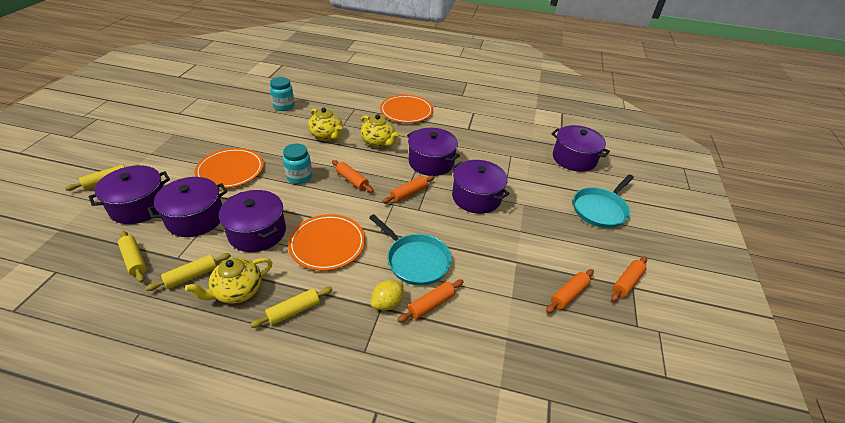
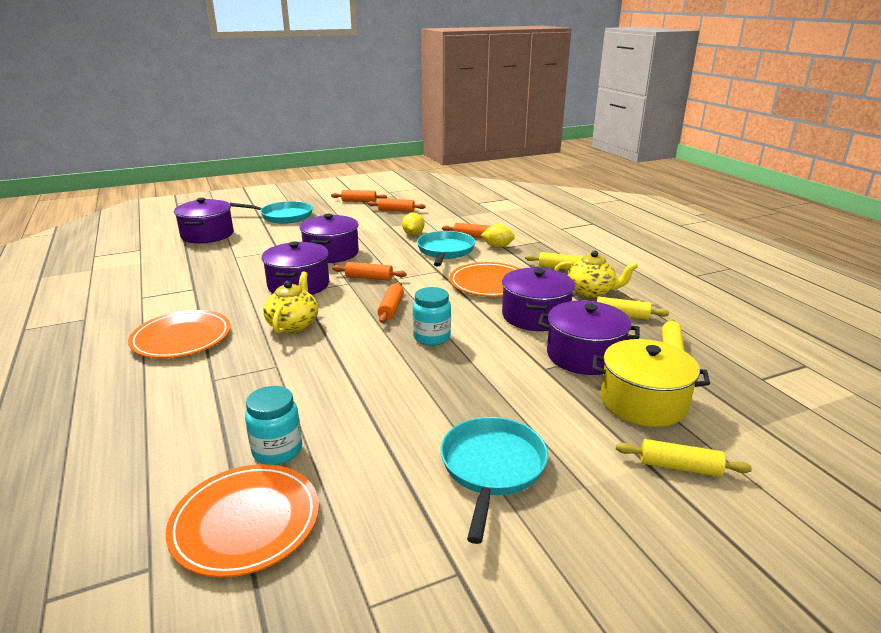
camera: 125 degrees left, 15 degrees down
(139, 206) = (643, 402): purple pot -> yellow pot
(195, 140) = (492, 468): none -> turquoise pan
(230, 170) = (494, 386): orange plate -> orange plate (246, 522)
(327, 135) = (322, 364): yellow teapot -> none
(478, 264) = (413, 234): none -> yellow lemon

